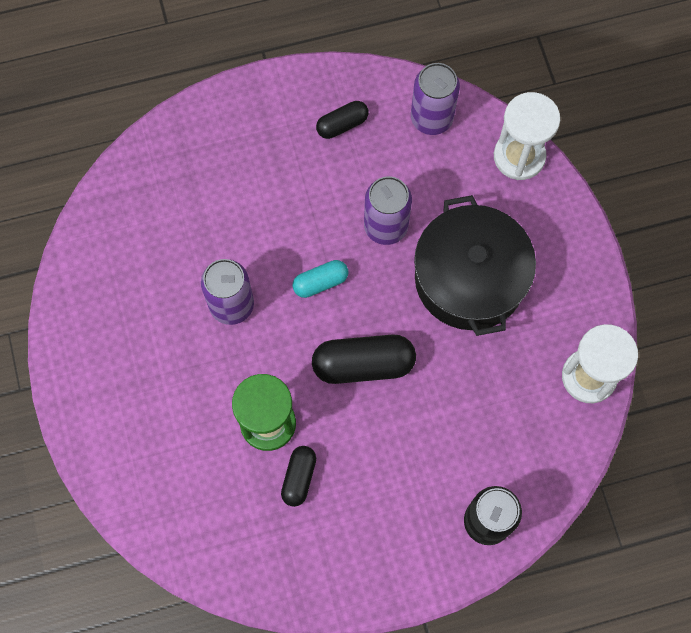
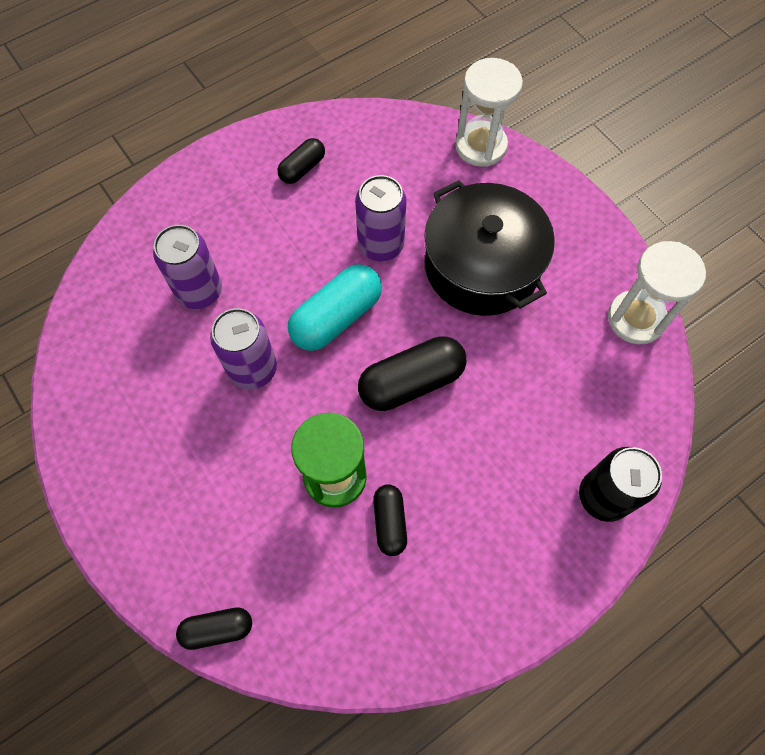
camera: 20 degrees left, 5 degrees down
(132, 512) = (217, 629): none -> black capsule
(320, 282) = (336, 317): turquoise capsule -> turquoise capsule, size x1.73
(431, 118) = (385, 138): purple can -> purple can (199, 291)

